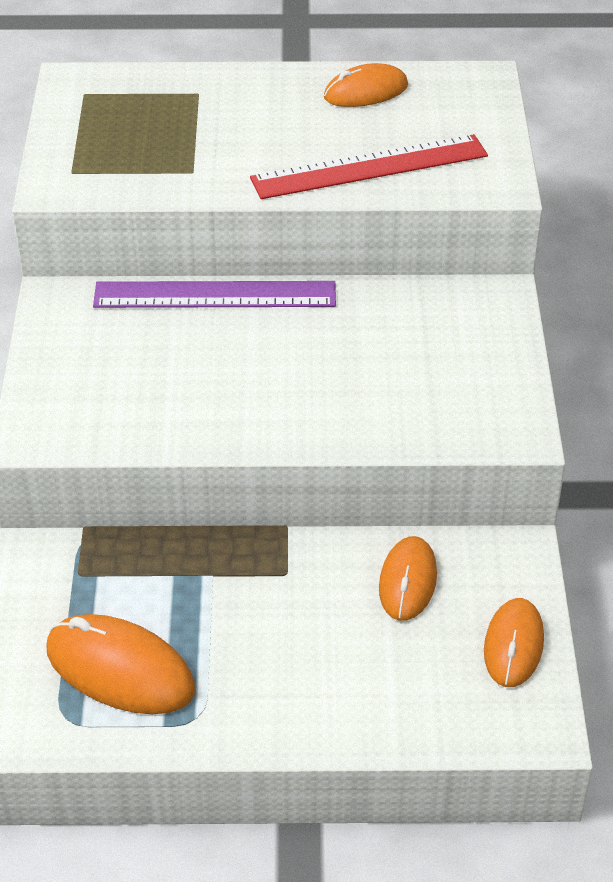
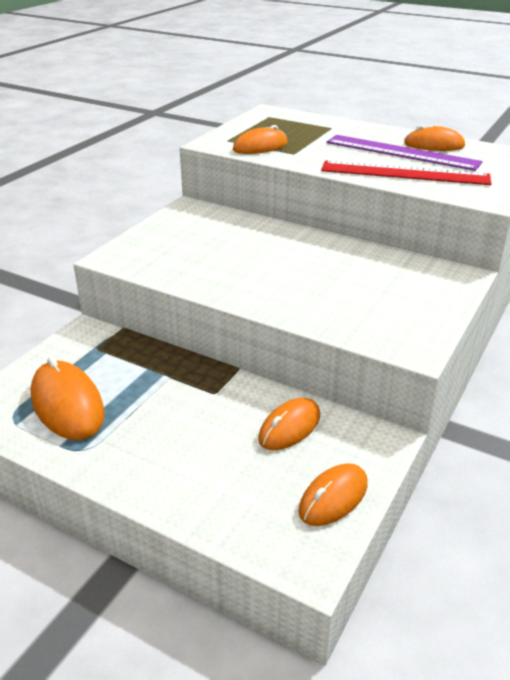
camera: 30 degrees right, 10 degrees down
(134, 173) = (260, 147): none -> orange mouse
(215, 295) = (277, 228): purple ruler -> purple ruler (401, 152)

